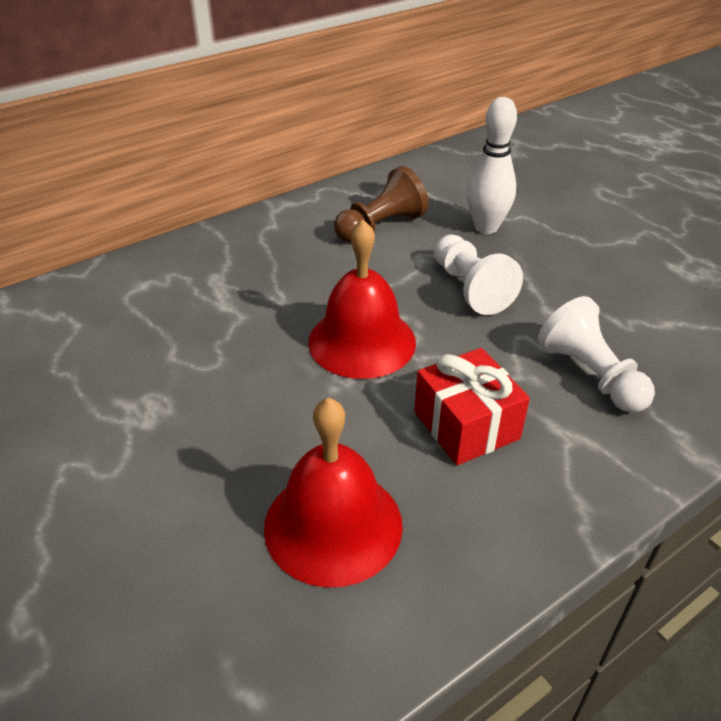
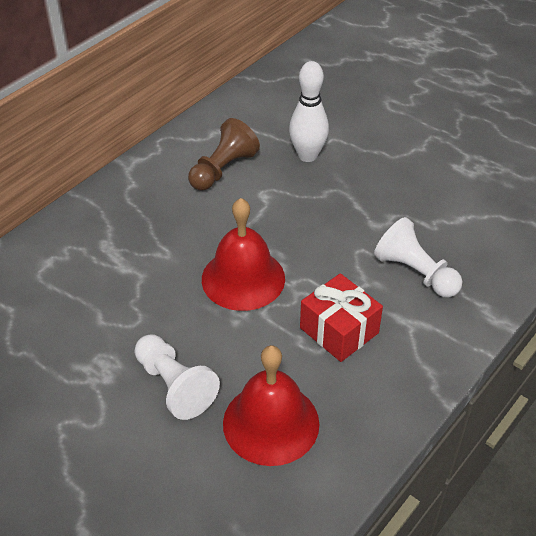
camera: 15 degrees left, 5 degrees up
(470, 288) = (311, 215): white pawn -> white pawn (174, 386)

